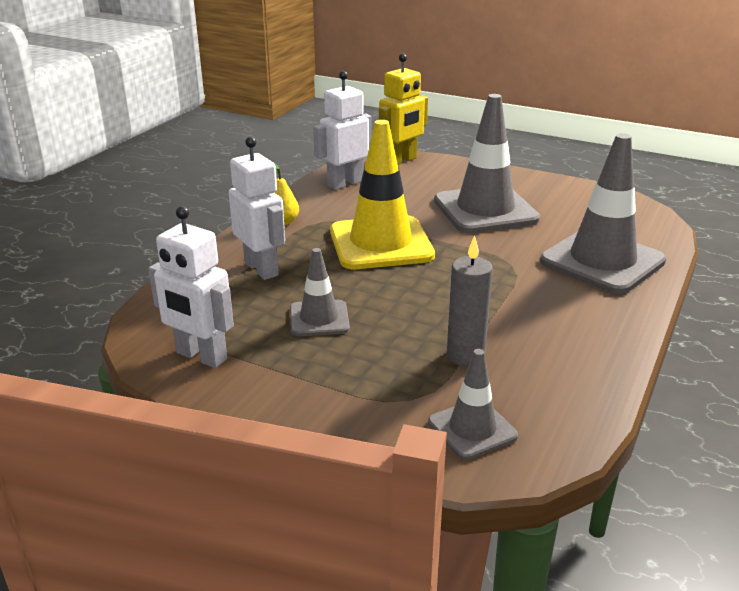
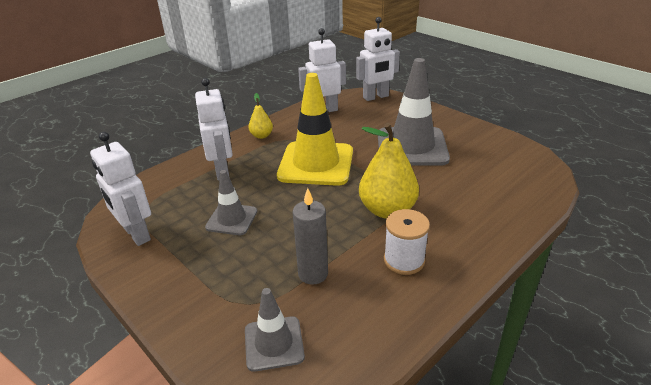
camera: 20 degrees right, 5 degrees up
(401, 161) = (376, 97): yellow robot -> white robot
(504, 278) = (387, 210): none -> yellow pear
(558, 324) = (404, 260): none -> white spool
(602, 261) = (477, 208): grey traffic cone -> none

